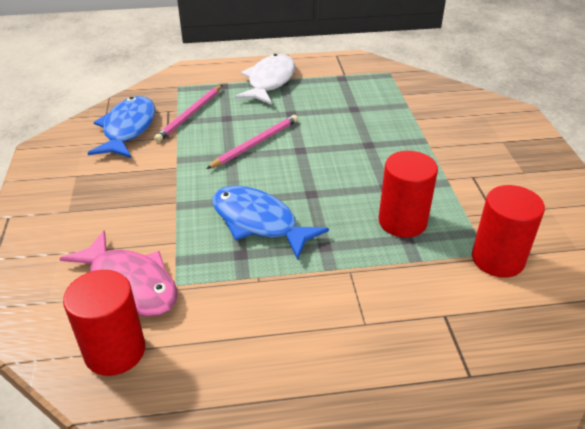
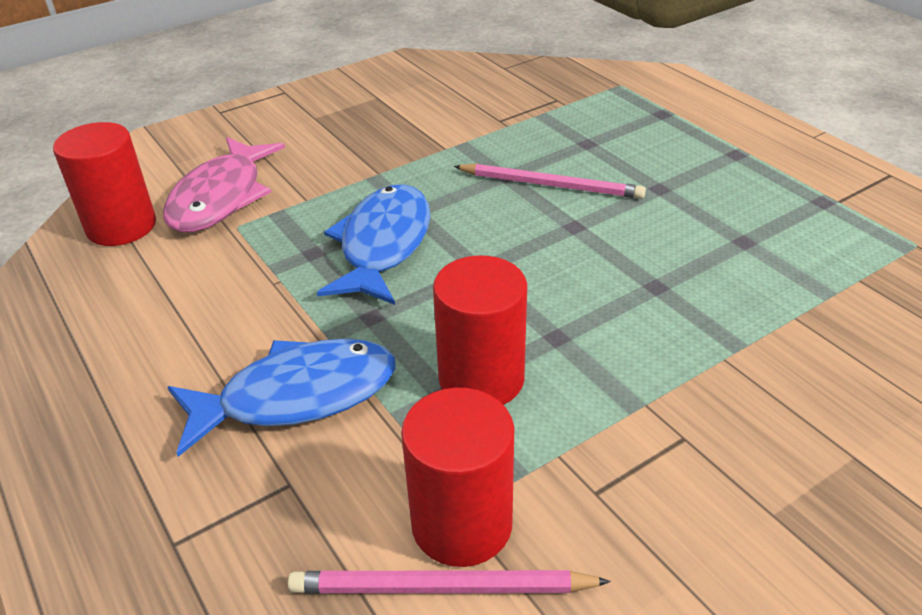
camera: 65 degrees right, 0 degrees up
(128, 129) = (490, 90): blue fish -> blue fish (297, 396)
(190, 115) = (564, 116): pink pencil -> pink pencil (441, 588)
(269, 81) = (721, 143): white fish -> none

